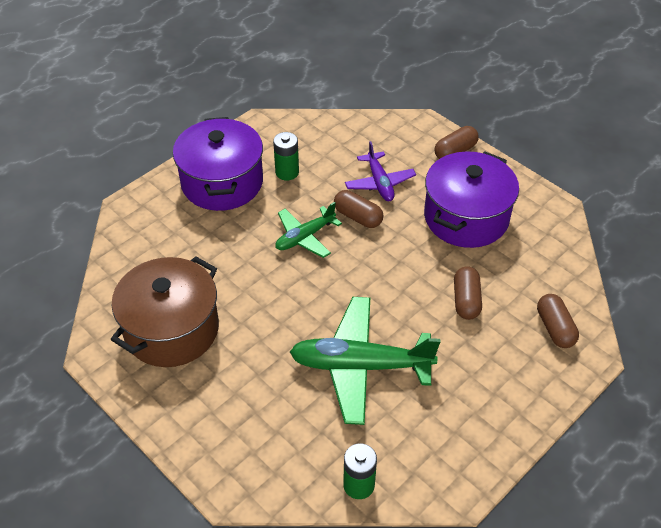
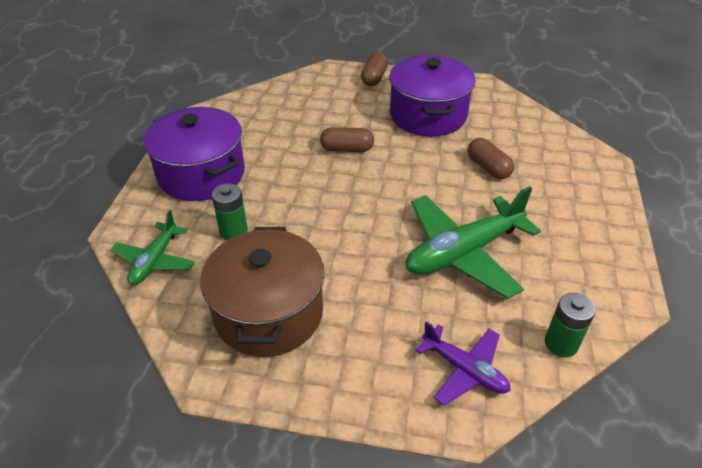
camera: 35 degrees left, 5 degrees down
(287, 172) = (254, 143): green battery -> green battery (233, 231)
(305, 237) = (318, 182): green plane -> green plane (155, 260)
(379, 183) = (339, 119): purple plane -> purple plane (464, 370)
(555, 328) = (565, 156): brown capsule -> none

